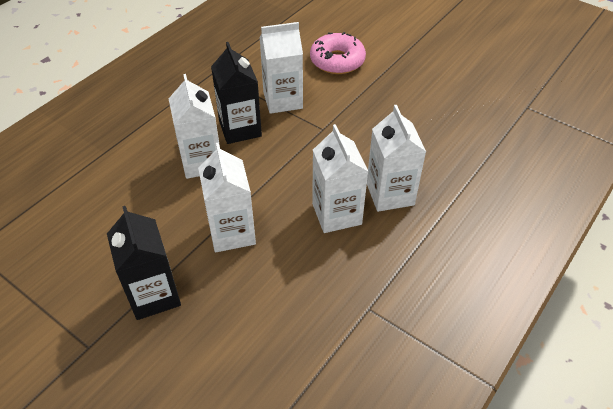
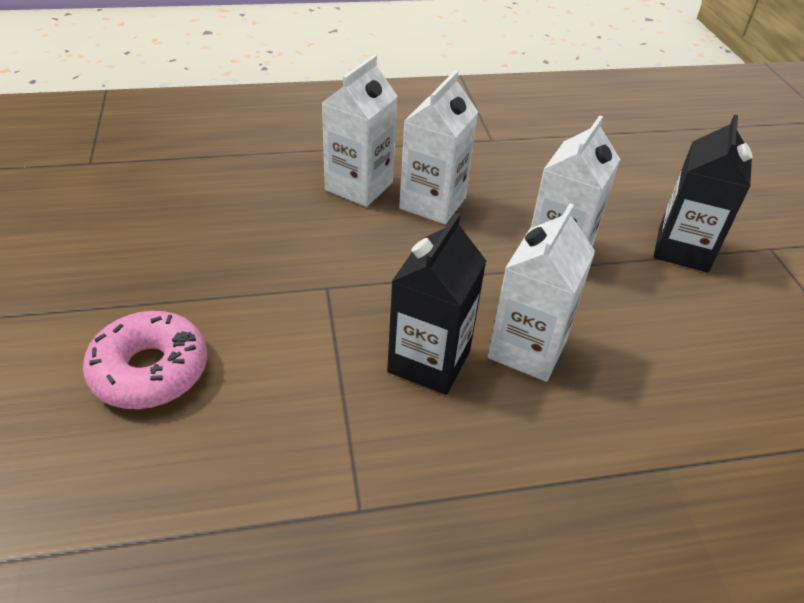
camera: 140 degrees left, 5 degrees down
(283, 100) = (319, 363): white carton -> none

